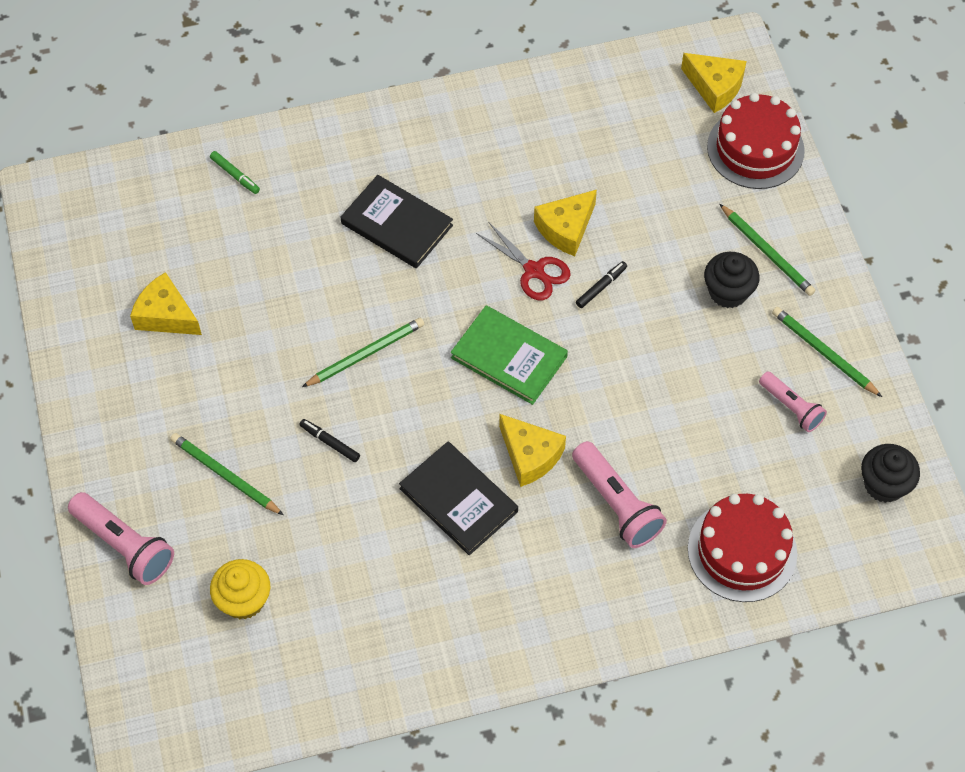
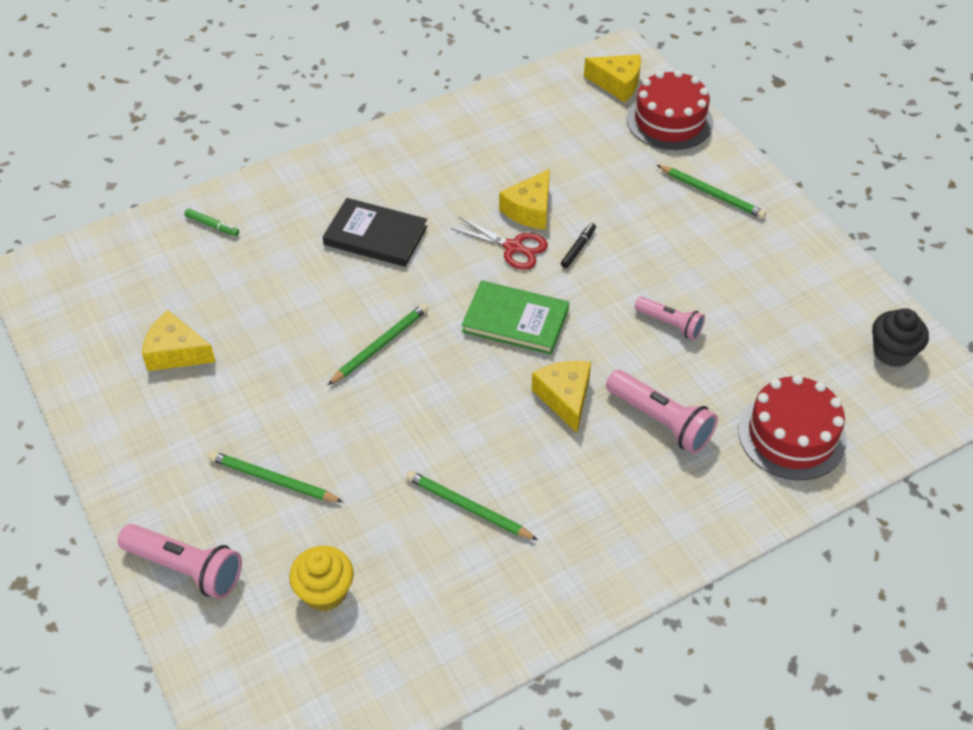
camera: 15 degrees left, 10 degrees down
(330, 442) = (369, 428): black marker -> none
(458, 500) = (510, 451): black book -> none
(530, 455) = (565, 398): yellow cheese -> yellow cheese turned 135 degrees counterclockwise
(728, 292) = (691, 230): black cupcake -> none
(791, 407) = (784, 308): pink flashlight -> pink flashlight (670, 324)
(823, 353) = (793, 260): green pencil -> green pencil (468, 508)

